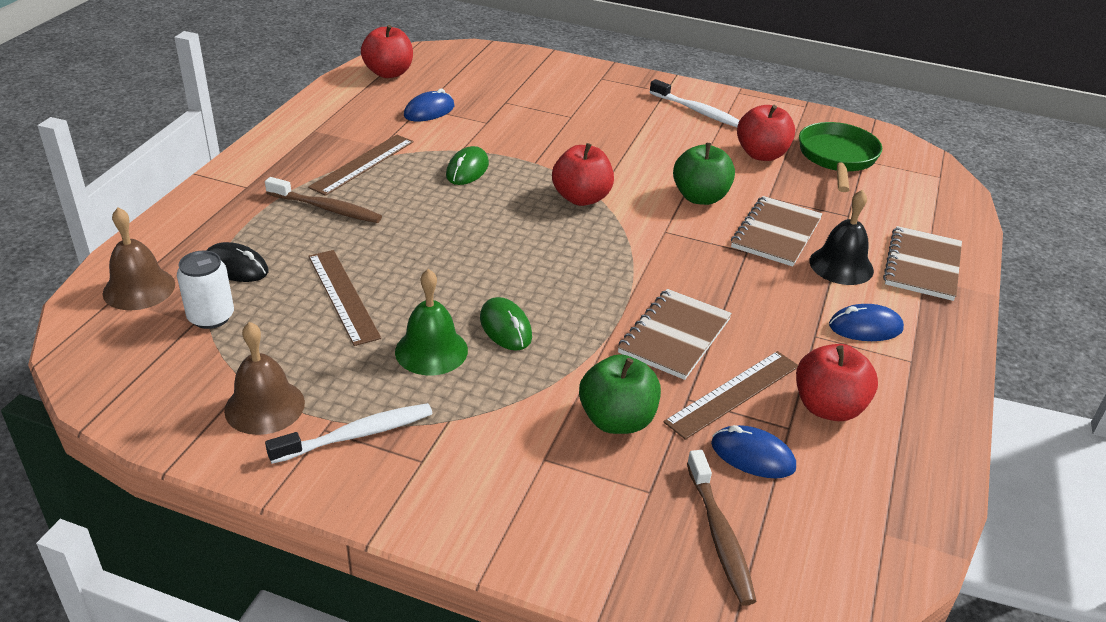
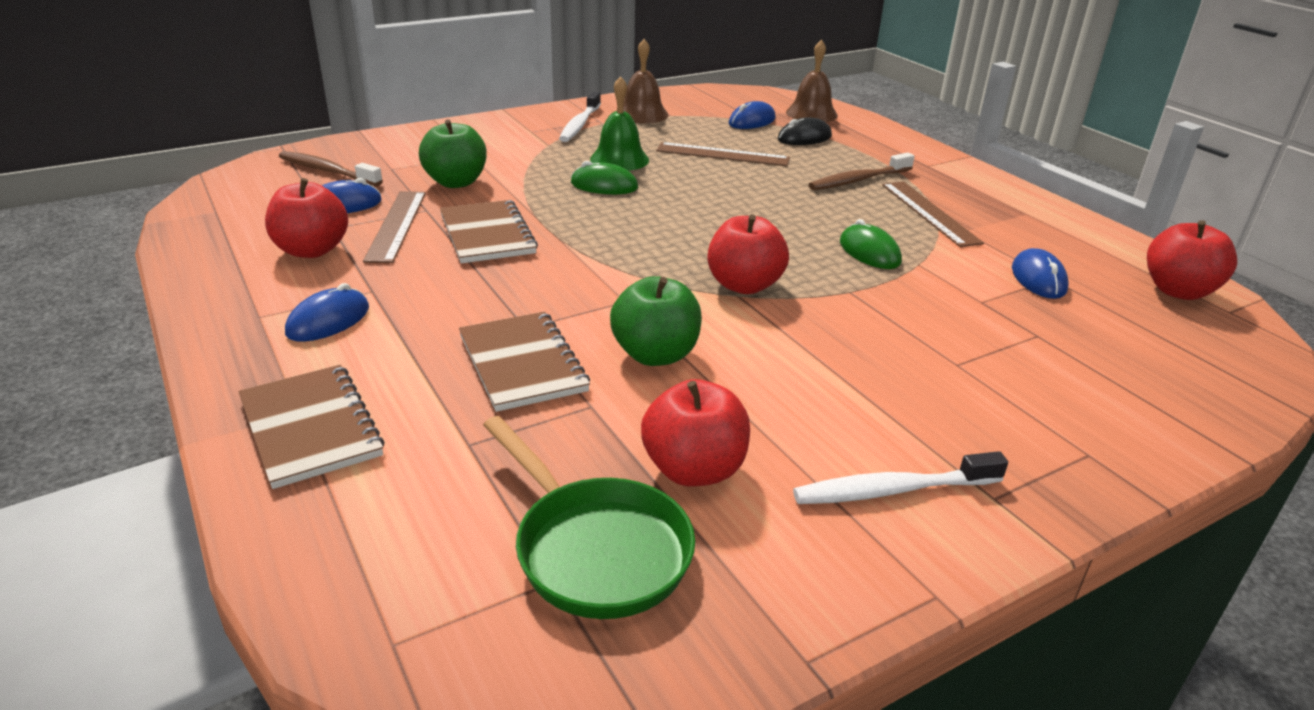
camera: 130 degrees right, 5 degrees down
(211, 317) = (752, 121): white can -> blue mouse
(841, 265) = (411, 369): black bell -> none

